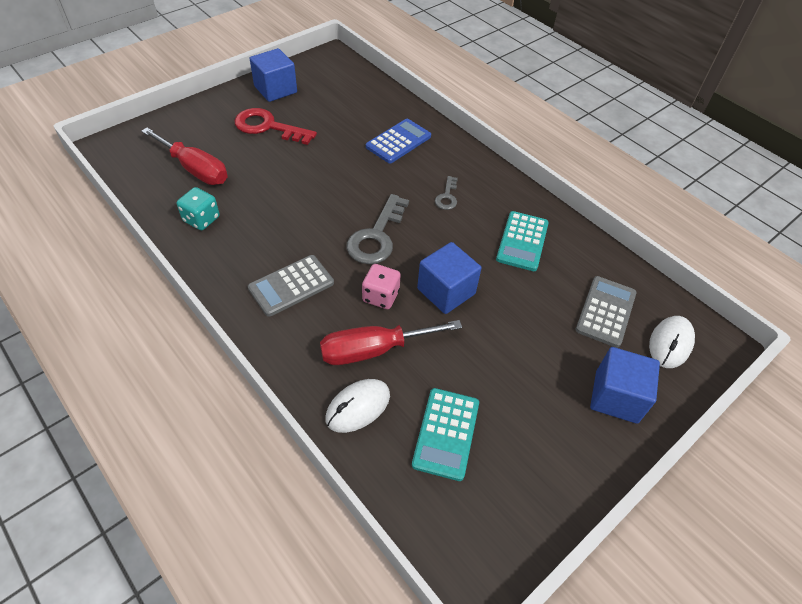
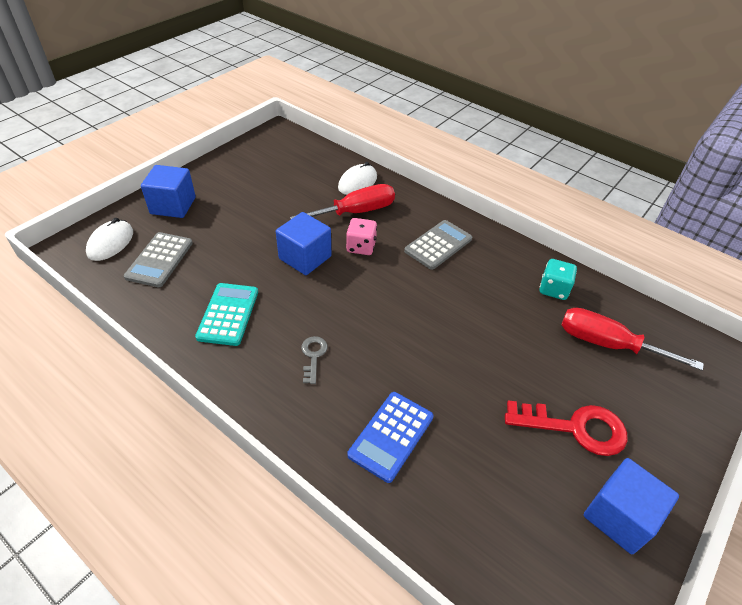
camera: 170 degrees right, 5 degrees down
(376, 236) = (380, 297): grey key -> none
(446, 433) = (297, 177): turquoise calculator -> none

